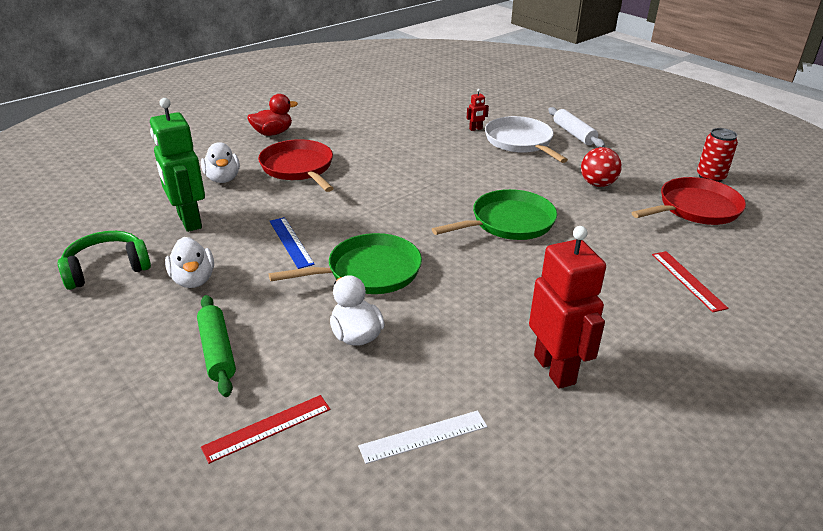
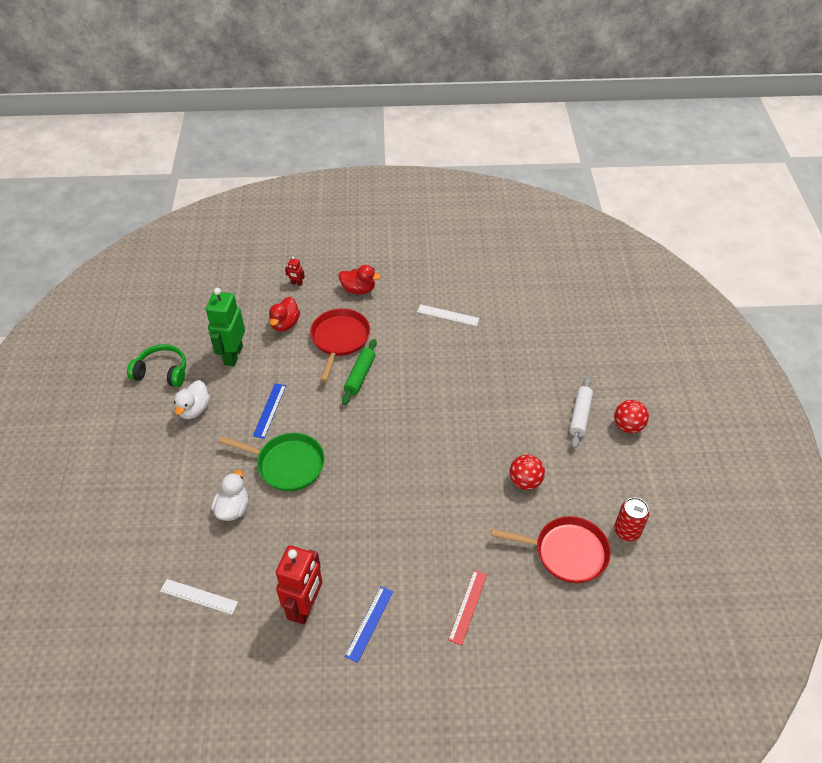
camera: 40 degrees right, 15 degrees up
(217, 351) = (162, 472): green rolling pin -> green rolling pin (360, 375)
(223, 179) = (285, 324): white duck -> red duck
(267, 428) = (141, 538): red ruler -> none
(381, 120) = (448, 315): none -> white ruler
(475, 129) = (507, 365): red robot -> red robot (296, 283)
(509, 222) = (415, 478): green pan -> none
(520, 142) = (524, 400): white pan -> none
(614, 126) = (628, 426): none -> red ball
(632, 343) = (369, 623): none -> blue ruler

